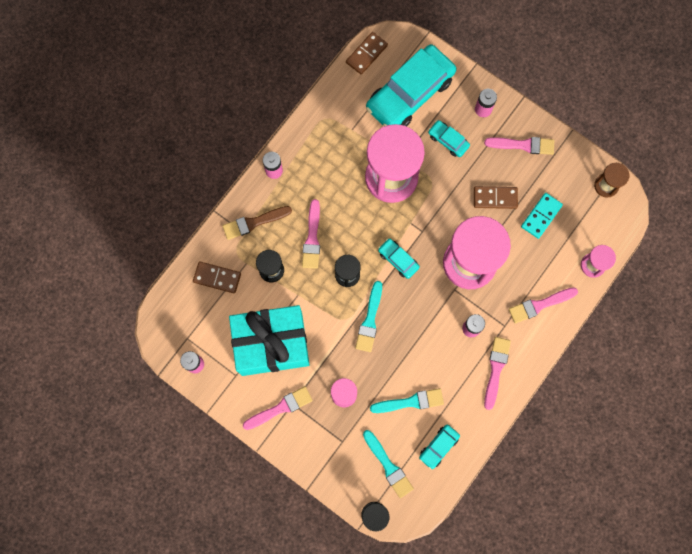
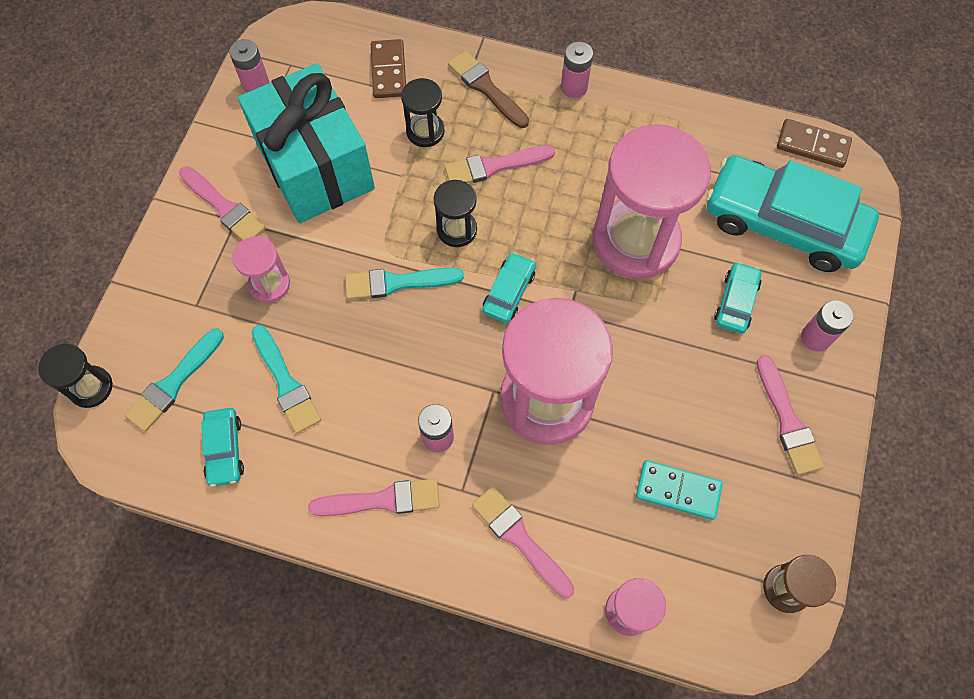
camera: 70 degrees right, 10 degrees down
(438, 446) = (224, 449): turquoise car -> turquoise car turned 120 degrees counterclockwise
(495, 198) = (674, 404): brown domino -> none

